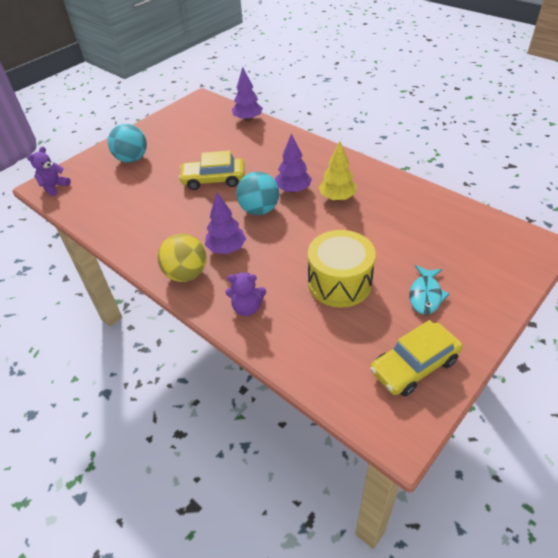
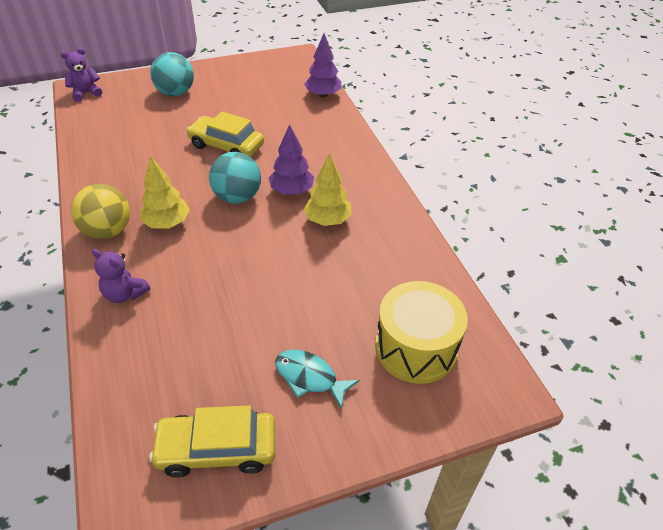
camera: 25 degrees right, 0 degrees up
(226, 249) = (167, 223): purple tree -> yellow tree
(339, 282) = (236, 315): yellow drum -> yellow drum (416, 348)
(425, 295) = (309, 377): turquoise fish -> turquoise fish turned 75 degrees clockwise

